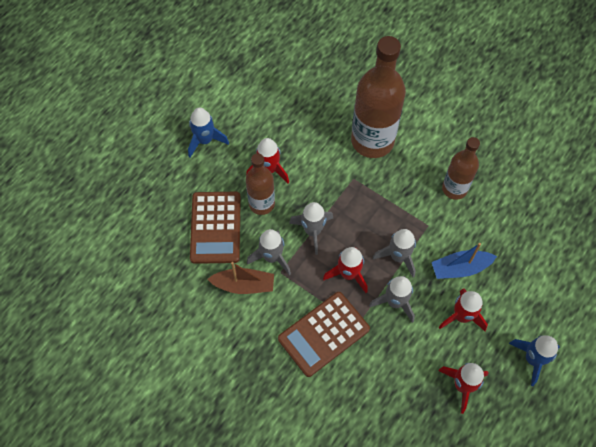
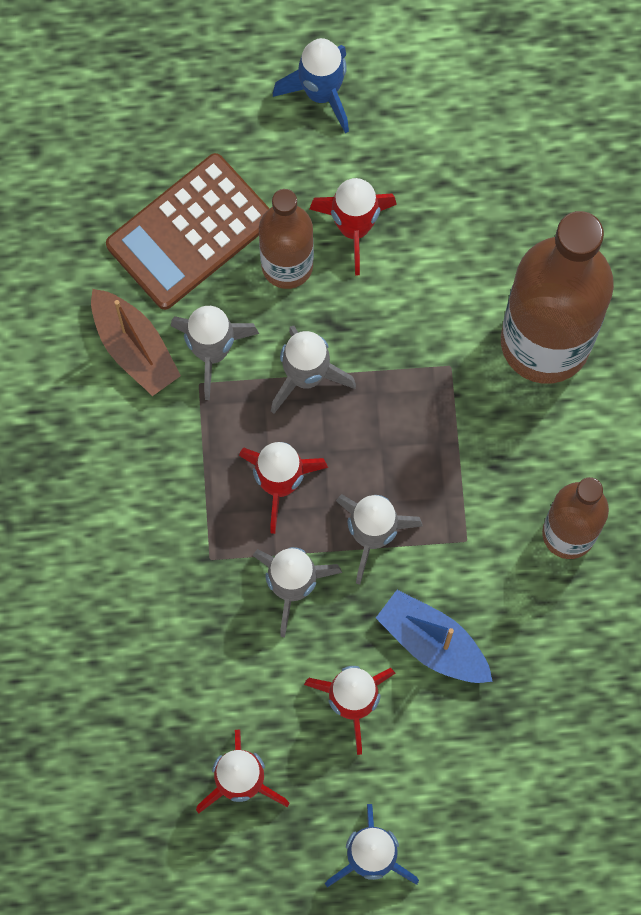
camera: 50 degrees right, 10 degrees up
(323, 334) = (155, 522): brown calculator -> none

